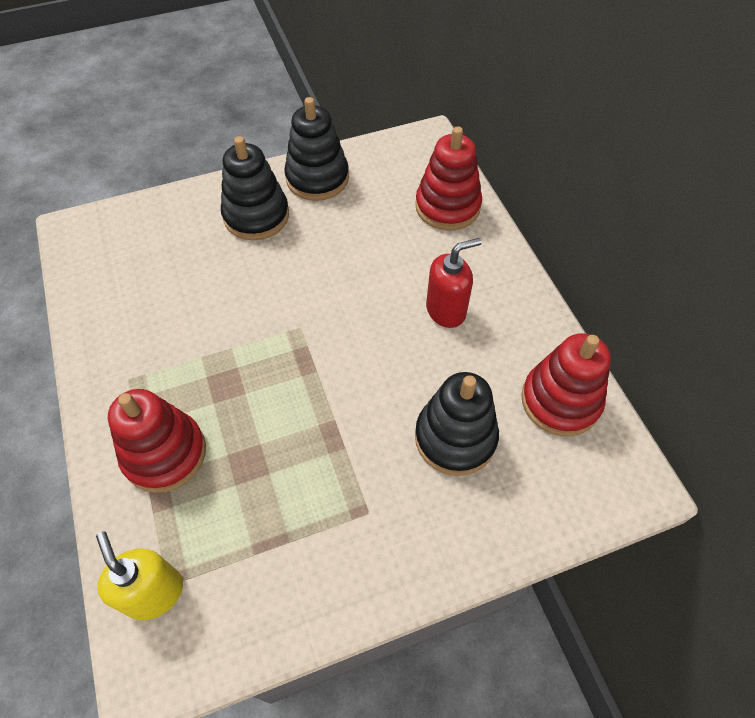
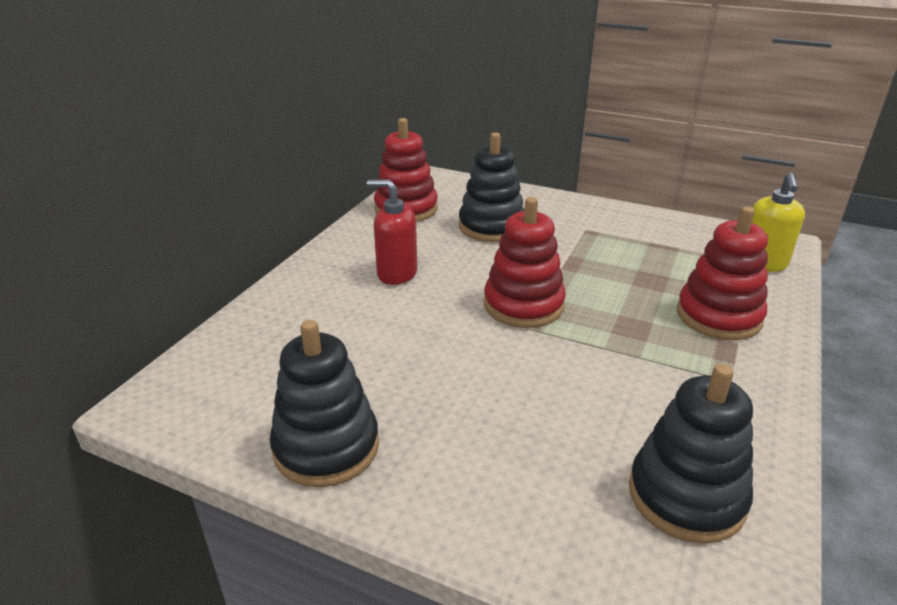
camera: 135 degrees left, 25 degrees down
(256, 216) = (452, 452): black stacking toy -> black stacking toy (686, 496)
(447, 206) = (265, 330): red stacking toy -> red stacking toy (523, 305)

